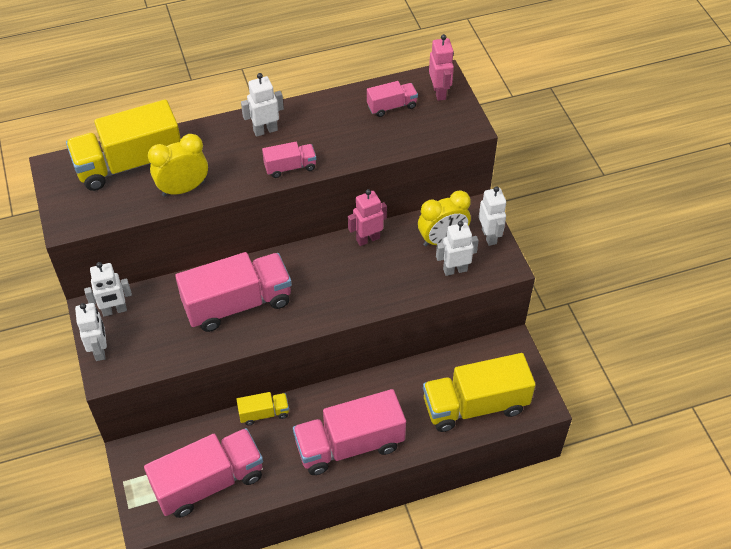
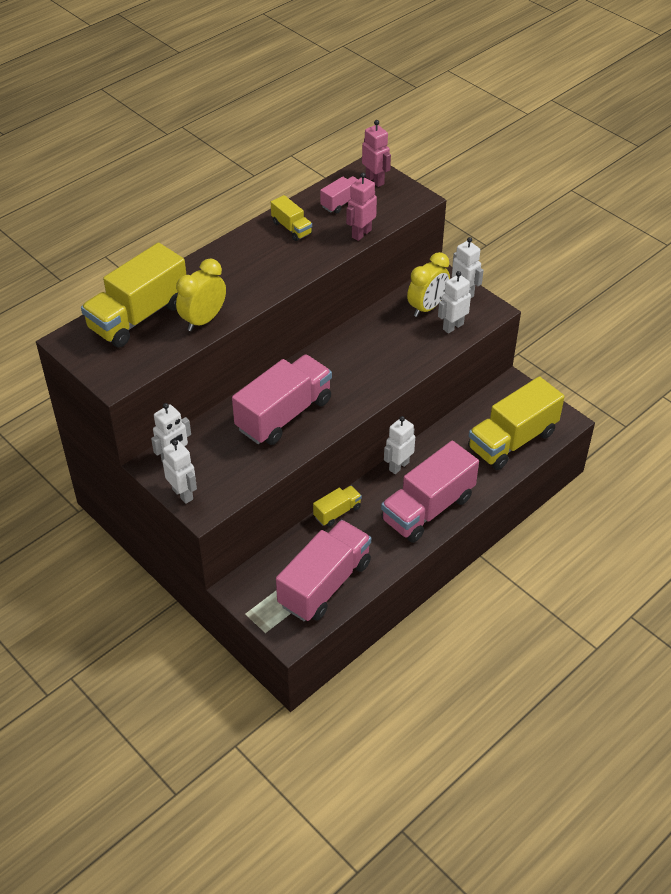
camera: 25 degrees left, 5 degrees down
(265, 130) = (244, 253): white robot -> white robot (398, 466)
(290, 167) = (287, 274): pink truck -> none
(326, 118) = (291, 228): none -> yellow truck
(368, 239) = (363, 327): pink robot -> pink robot (361, 233)

